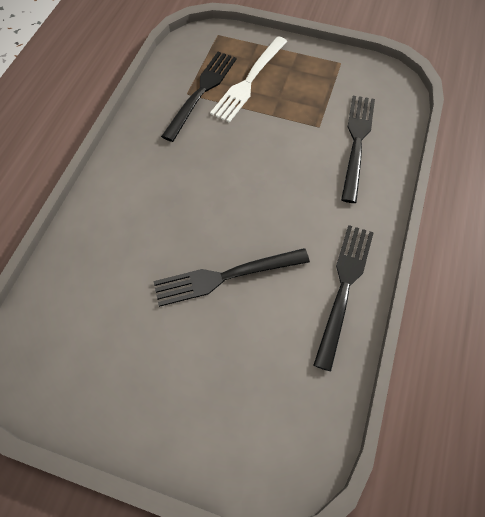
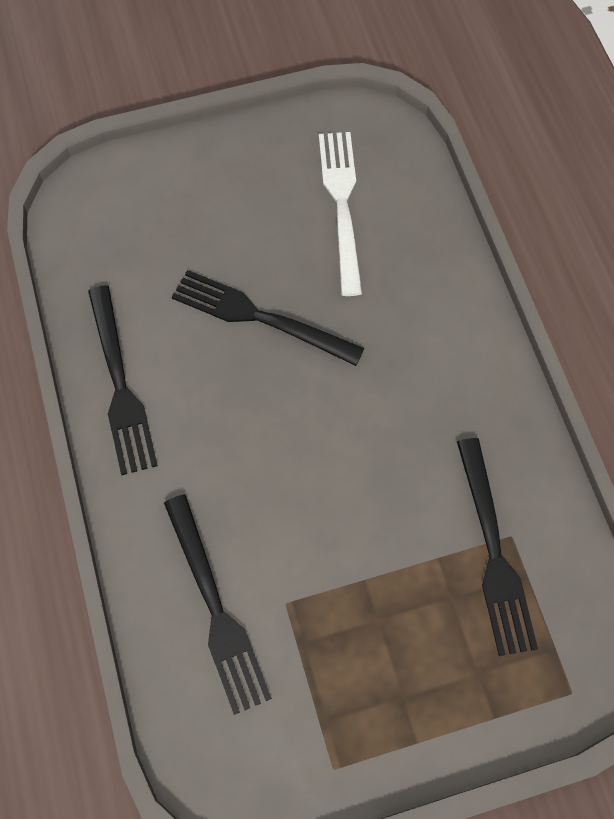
camera: 145 degrees right, 5 degrees up
(224, 277) = (258, 317): black fork -> black fork turned 105 degrees counterclockwise
(249, 82) = (443, 620): white fork -> white fork (341, 203)

